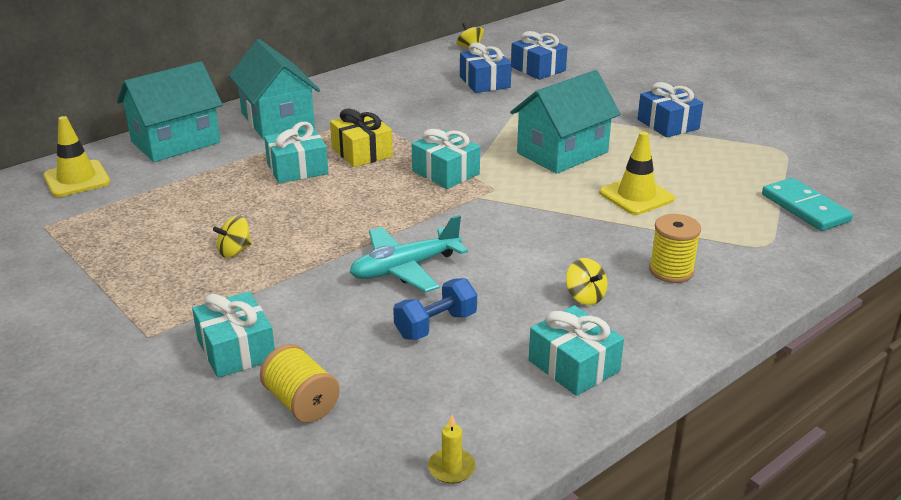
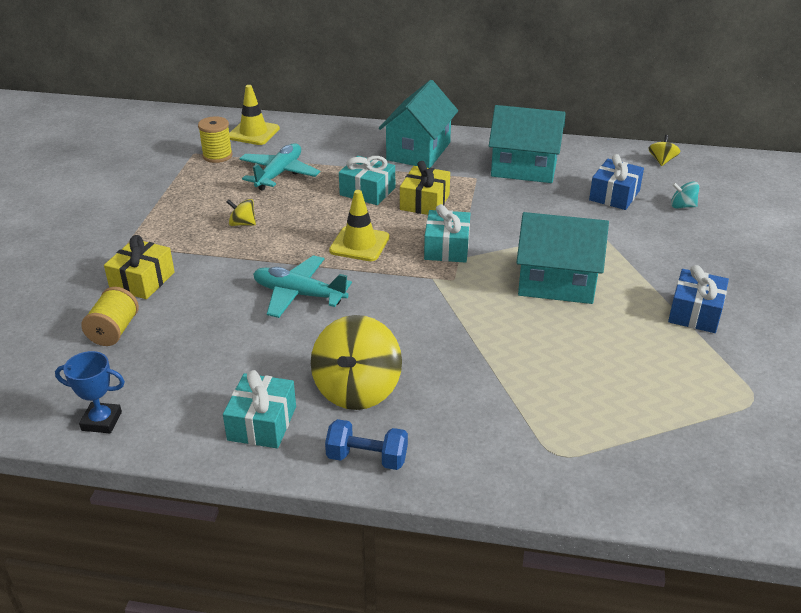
camera: 50 degrees right, 5 degrees up
(176, 142) = (338, 136): turquoise house -> turquoise house (524, 168)
(182, 197) = (279, 174): none -> turquoise plane
(236, 350) = (142, 281): turquoise gift -> yellow gift
(436, 325) = (246, 340): blue dumbbell -> blue dumbbell (367, 458)
(451, 468) = (101, 421): yellow candle -> blue trophy
(538, 69) = (682, 206): blue gift -> turquoise spinning top
(585, 296) = (357, 389): yellow spinning top -> yellow spinning top, size x2.12
(636, 196) = (541, 349): yellow traffic cone -> yellow traffic cone (359, 244)
(671, 271) = (446, 417): yellow spool -> yellow spool (217, 156)
(805, 208) = (660, 455): turquoise domino -> none

